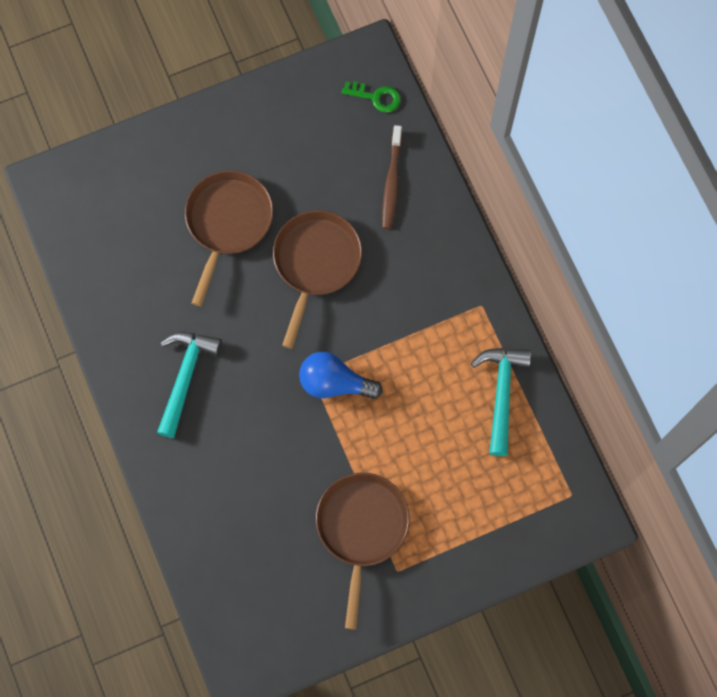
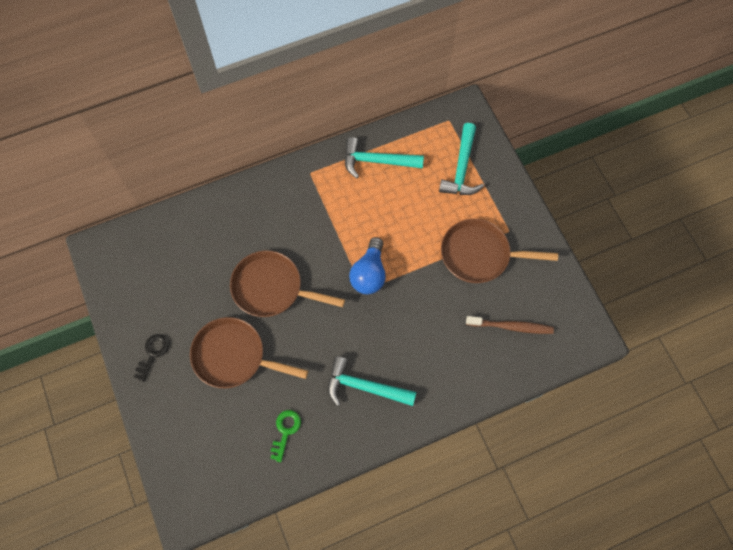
camera: 90 degrees left, 5 degrees down
(234, 132) = (153, 353): none -> black key
(376, 97) = (134, 243): green key -> green key (285, 431)
(391, 182) = (207, 233): brown toothbrush -> brown toothbrush (511, 326)
(493, 510) = (461, 168): none -> turquoise hammer

